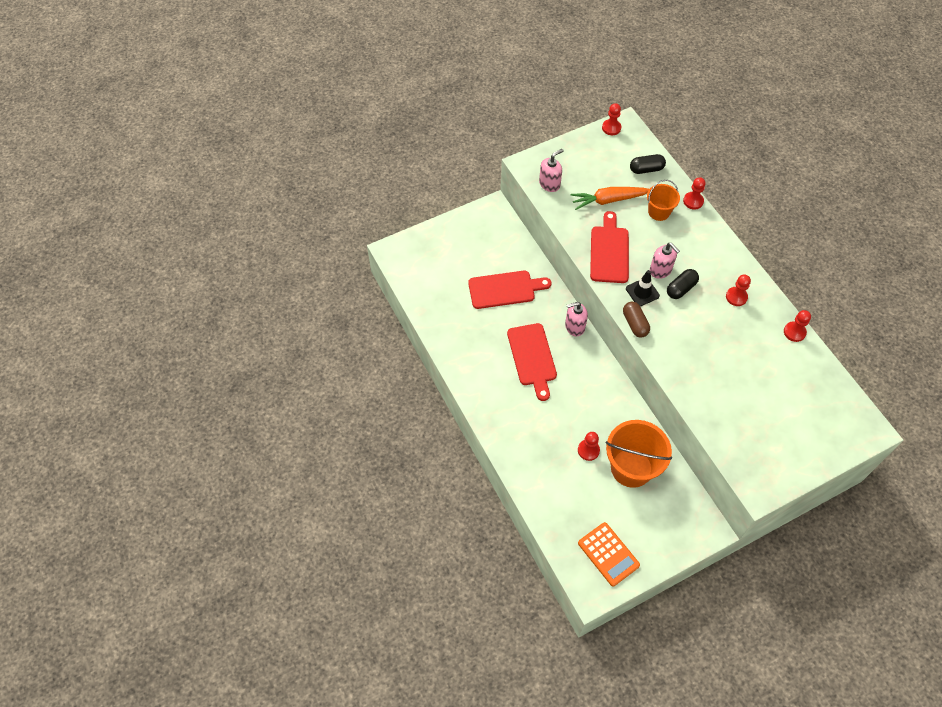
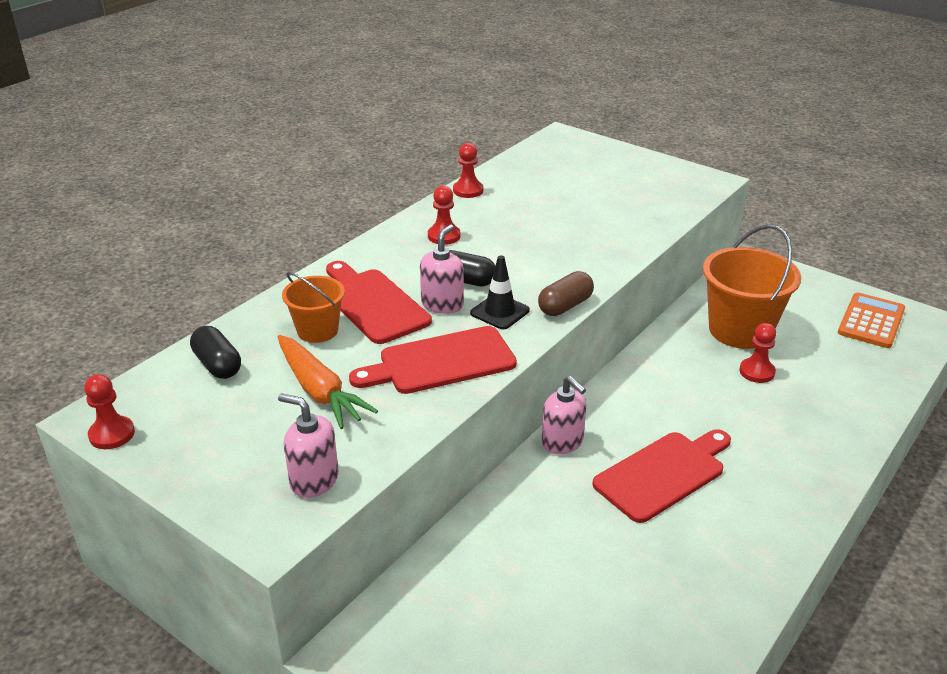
camera: 115 degrees left, 25 degrees down
(505, 289) = (552, 558): red cutting board -> red cutting board (373, 303)
(693, 201) = (274, 302): red pawn -> none

